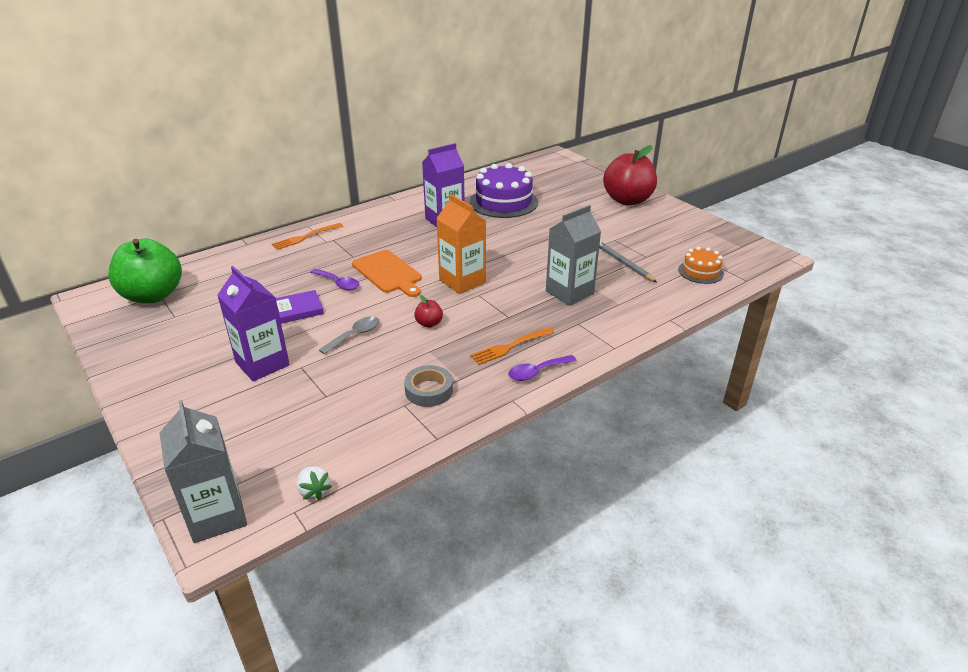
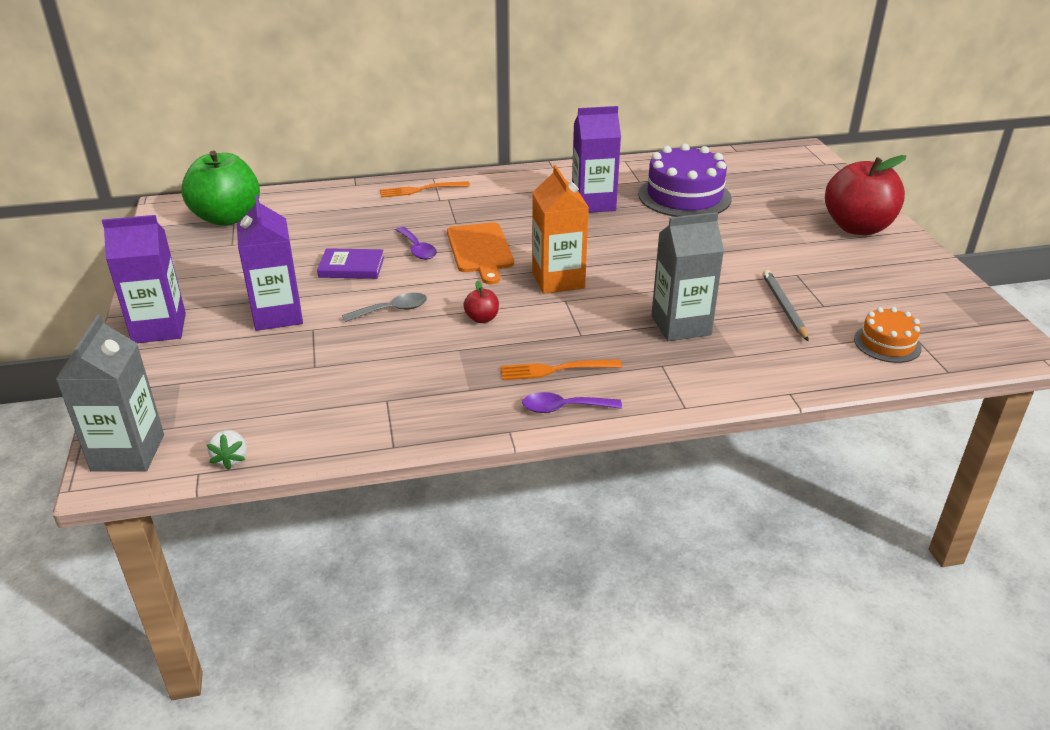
camera: 25 degrees right, 0 degrees up
(162, 403) = (159, 328): none -> purple carton
(429, 390) = (424, 392): grey tape -> none

